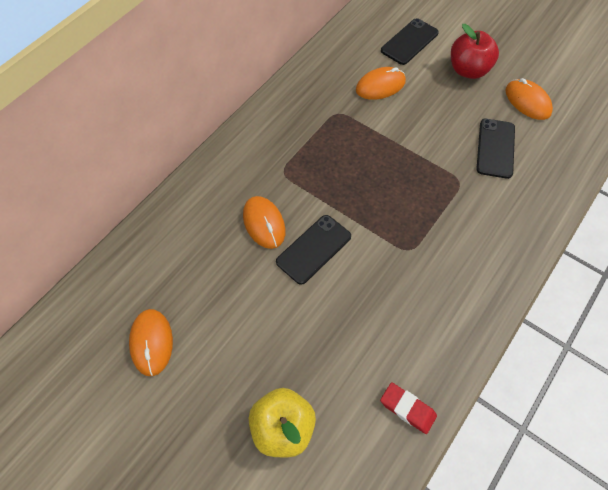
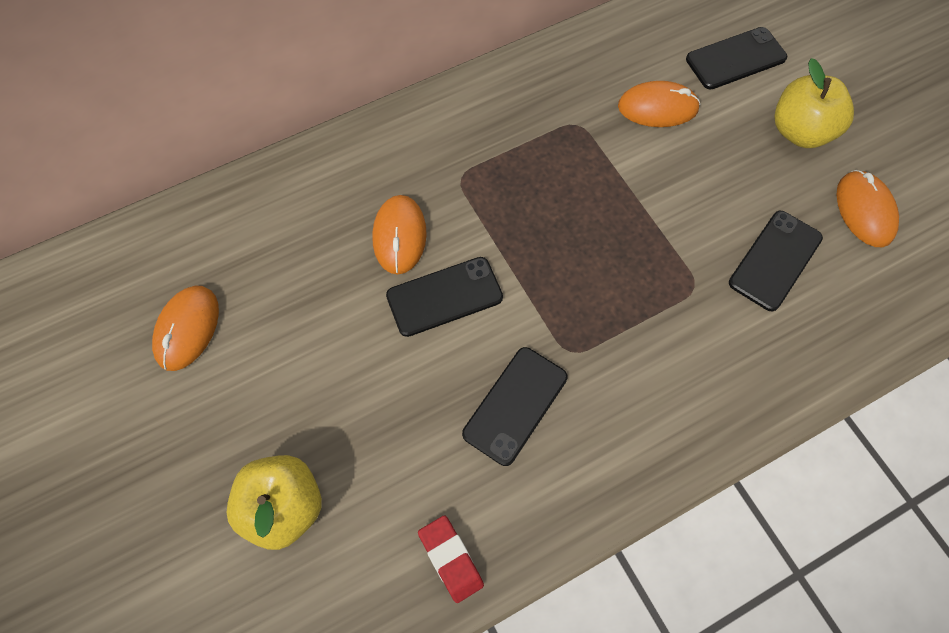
camera: 25 degrees right, 5 degrees up
(394, 296) = (515, 405): none -> black phone
(468, 70) = (800, 131): red apple -> yellow apple

